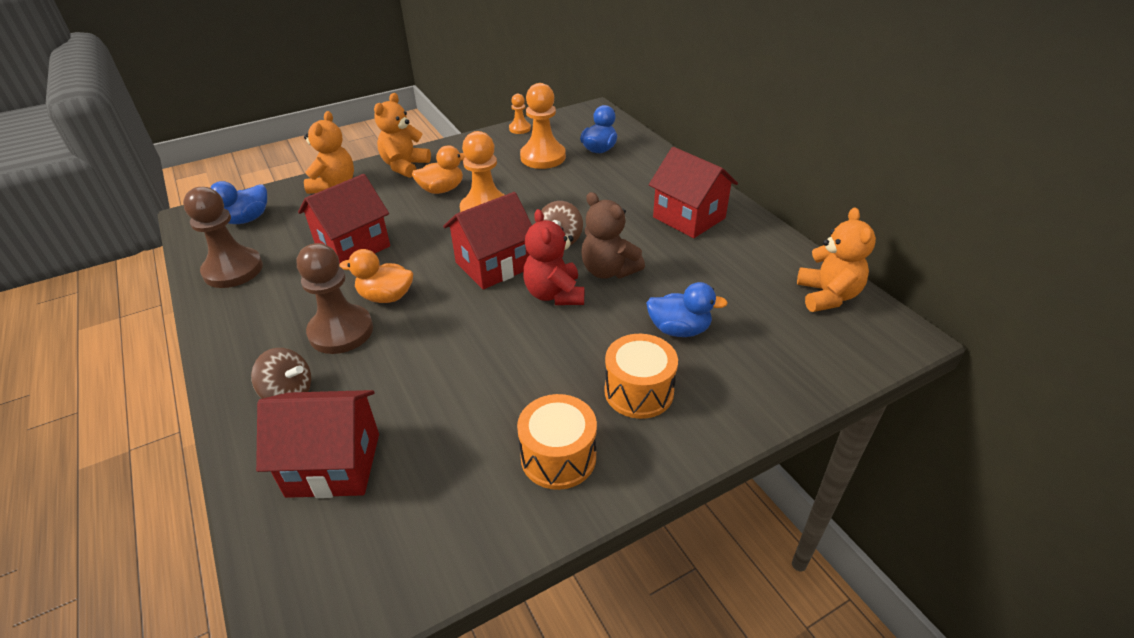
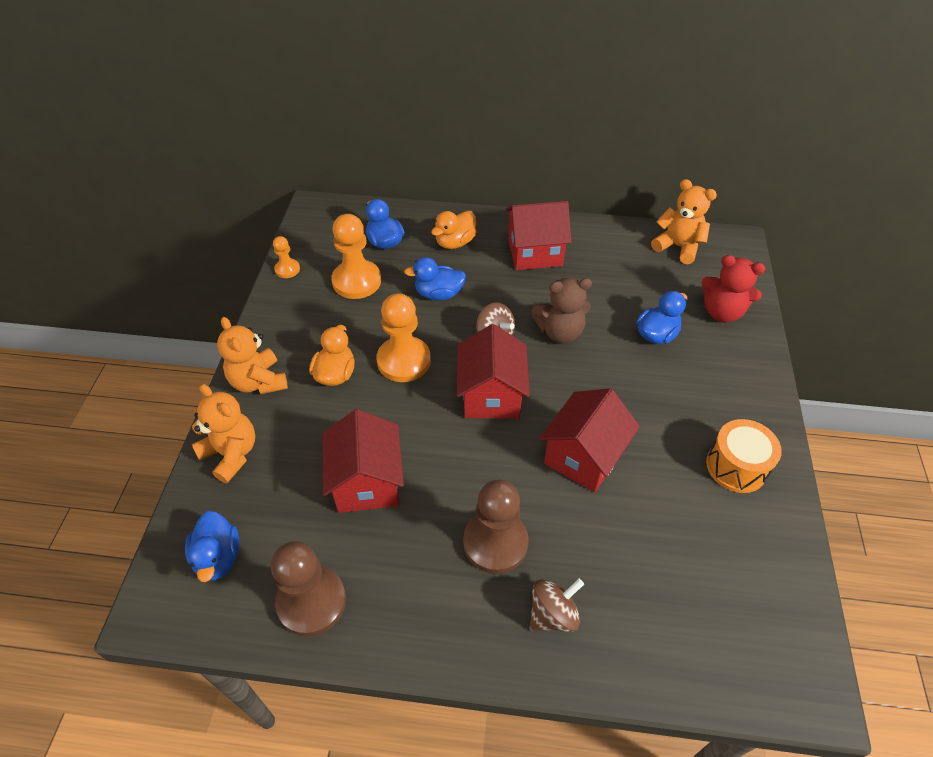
camera: 55 degrees left, 10 degrees up
(334, 464) = (661, 610): red house -> red house (583, 456)
(386, 297) = (472, 489): orange duck -> orange duck (455, 242)
(554, 294) = (562, 378): red teddy bear -> red teddy bear (722, 312)
(575, 194) = (438, 294): none -> blue duck
(639, 391) = (702, 390): orange drum -> none

